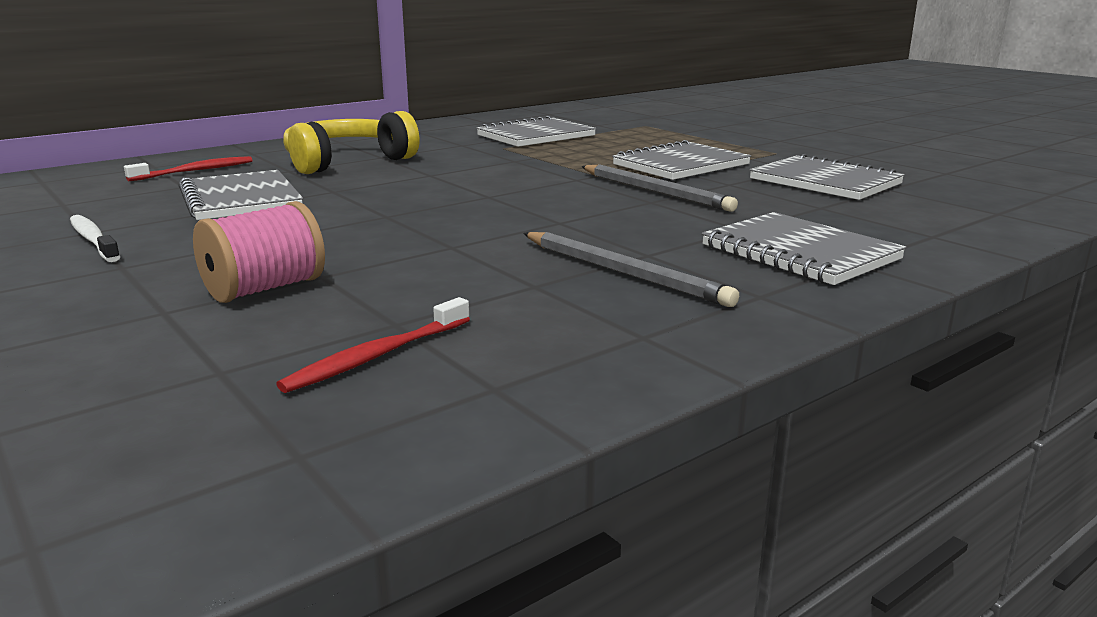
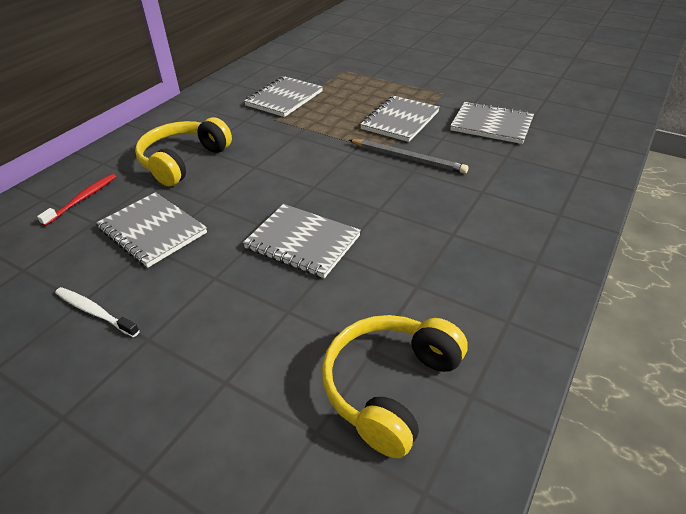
camera: 20 degrees left, 20 degrees up
(264, 289) = (266, 337): pink spool -> none
(377, 356) = (390, 387): red toothbrush -> yellow headphones
(623, 273) = (454, 258): grey pencil -> none
(799, 253) = (527, 211): grey notebook -> grey notebook (302, 242)

